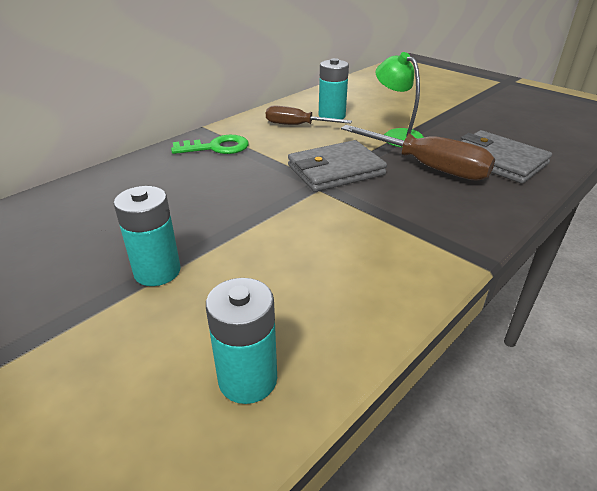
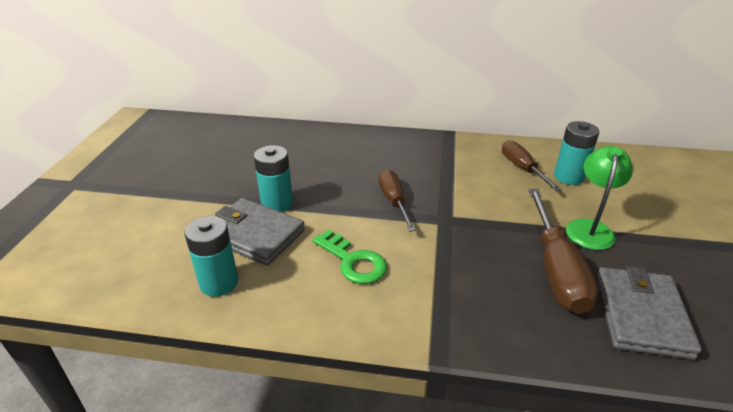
camera: 55 degrees right, 0 degrees up
(216, 147) = (434, 152): green key -> green key (353, 261)
(258, 197) = (393, 201): none -> brown screwdriver
(336, 170) = (477, 219): grey wallet -> grey wallet (254, 235)

